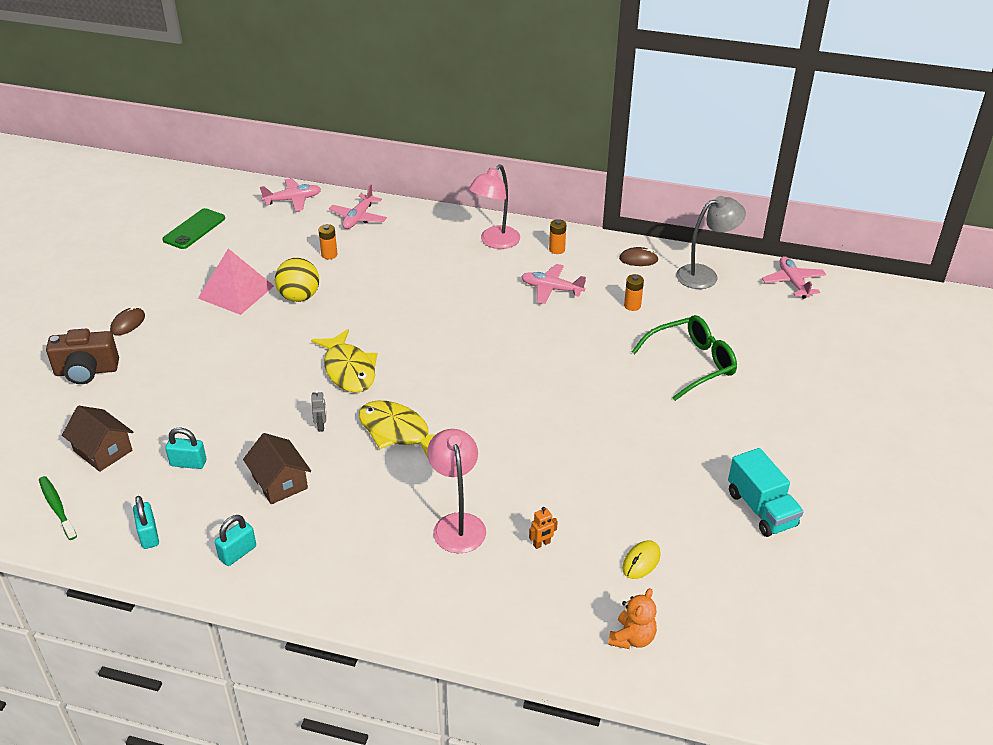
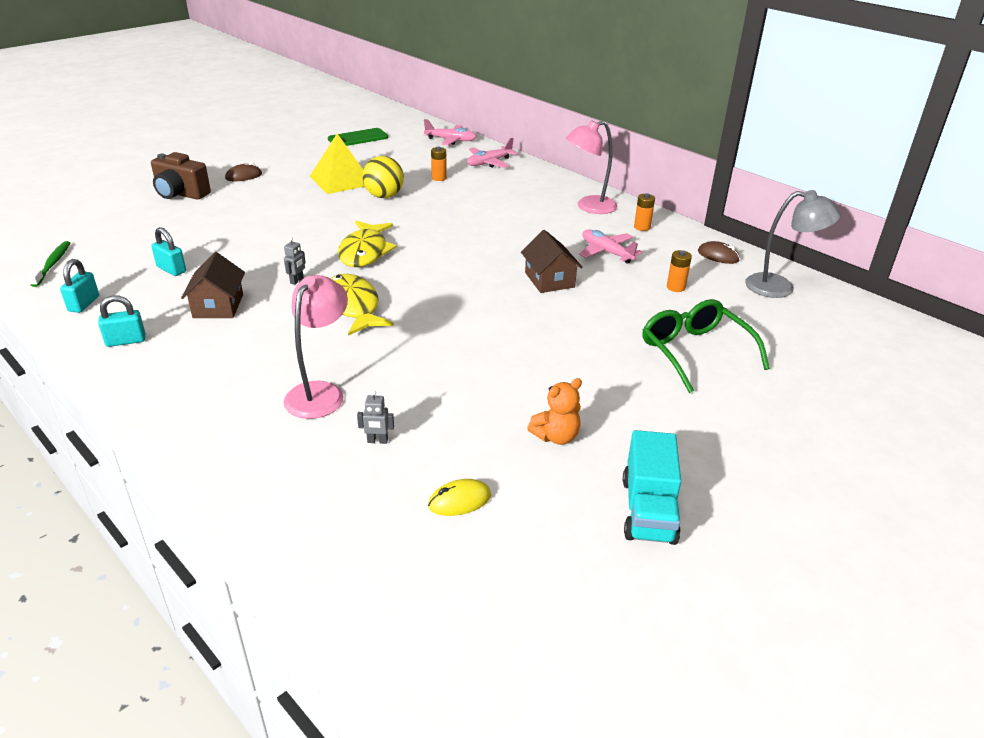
camera: 30 degrees right, 5 degrees down
(103, 451) = (127, 242): brown house -> brown house (549, 280)
(236, 292) = (341, 180): pink pyramid -> yellow pyramid
(542, 544) = (377, 441): orange robot -> grey robot
(632, 638) = (372, 569): orange teddy bear -> orange teddy bear (556, 436)
(692, 364) = (694, 352): green glasses -> green glasses turned 120 degrees counterclockwise
(793, 282) = (881, 322): pink plane -> none

